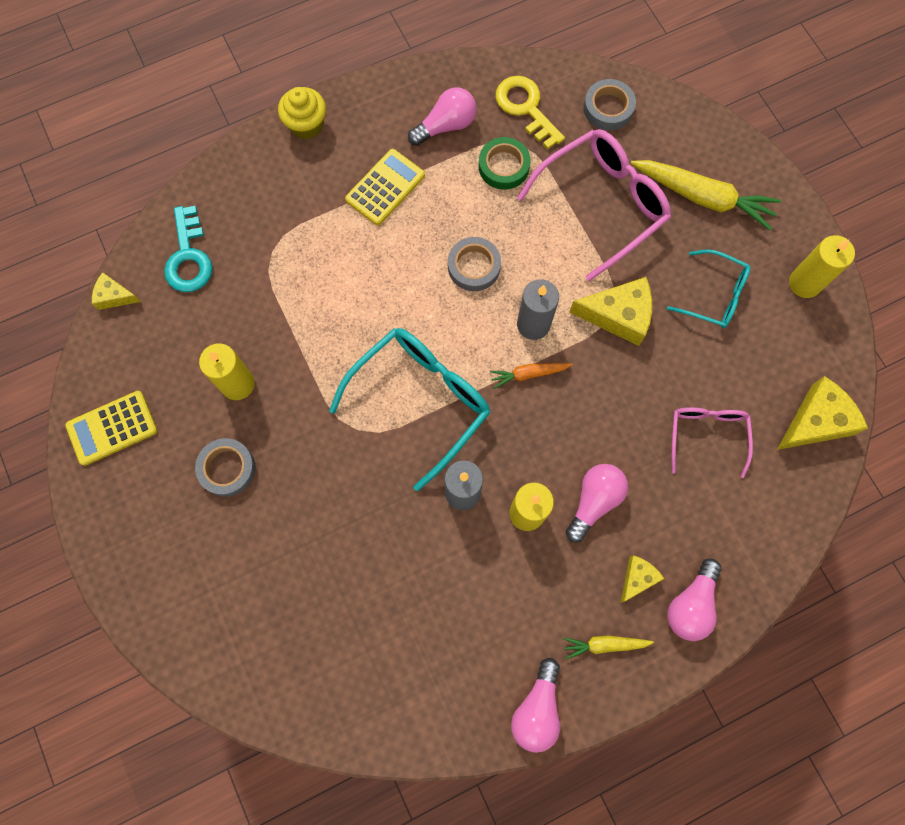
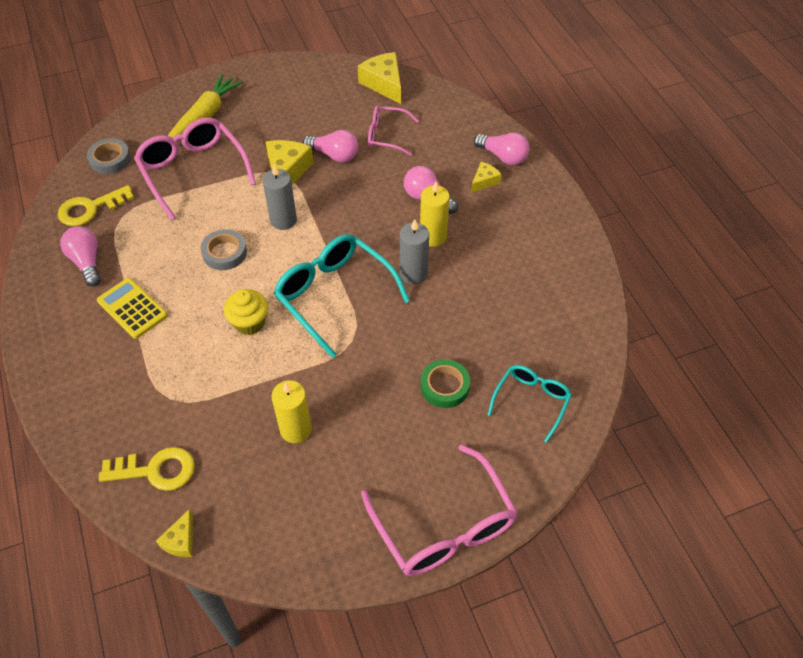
camera: 85 degrees left, 20 degrees down
(112, 428) = (322, 540): yellow calculator -> none
(127, 551) = (443, 525): none -> pink glasses
(189, 257) = (155, 470): turquoise key -> yellow key
(227, 468) = (374, 439): grey tape -> none
(306, 125) = (46, 366): yellow cupcake -> yellow cupcake (249, 323)
(503, 166) = (139, 227): green tape -> green tape (444, 386)
(528, 374) = (324, 226): orange carrot -> none
(537, 708) = (574, 243): pink light bulb -> pink light bulb (334, 155)
(604, 644) = (529, 203): yellow carrot -> none
(637, 578) = (484, 181): yellow cheese -> yellow cheese turned 90 degrees clockwise
(714, 295) = (283, 120): turquoise glasses -> turquoise glasses (531, 401)
(804, 283) = (285, 76): yellow candle -> none

